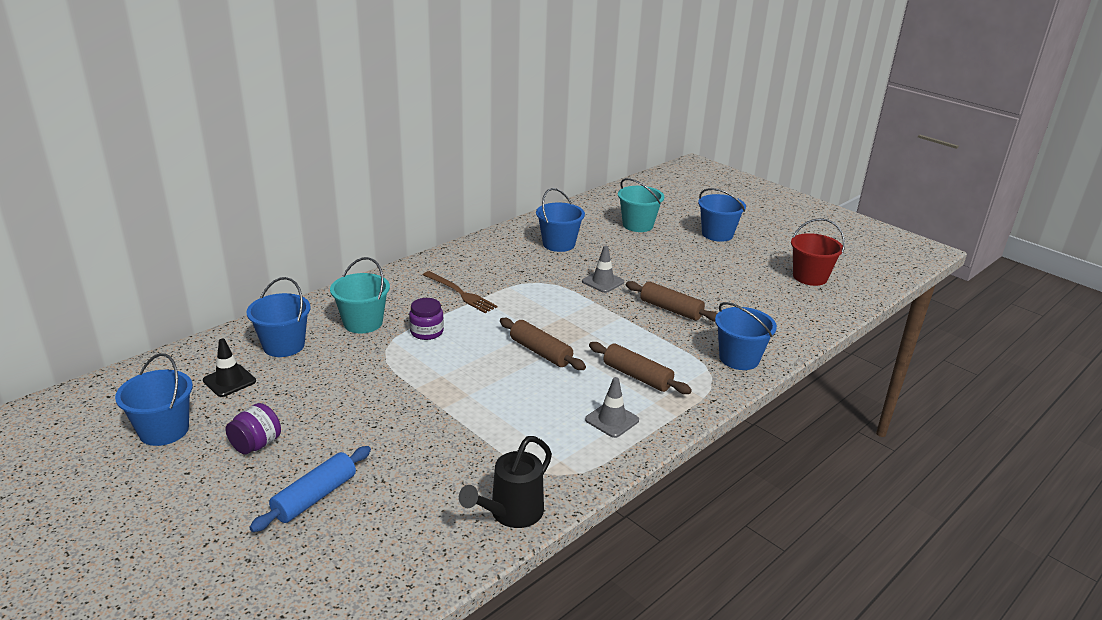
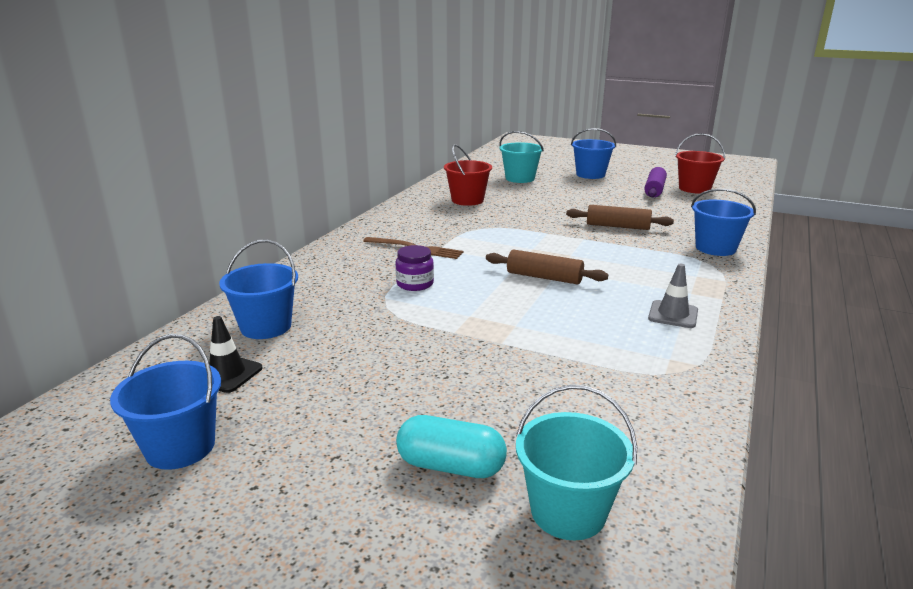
camera: 20 degrees left, 5 degrees down
(256, 444) = (322, 430): purple jar -> none
(315, 497) = (451, 466): blue rolling pin -> turquoise capsule
(363, 323) = (338, 289): turquoise bucket -> turquoise bucket (568, 511)
(511, 514) = (682, 419): black watering can -> none
(558, 244) = (467, 200): blue bucket -> red bucket
(603, 282) = (537, 218): grey traffic cone -> none
(637, 376) = (651, 277): brown rolling pin -> none
(763, 269) = (654, 190): none -> purple rolling pin

